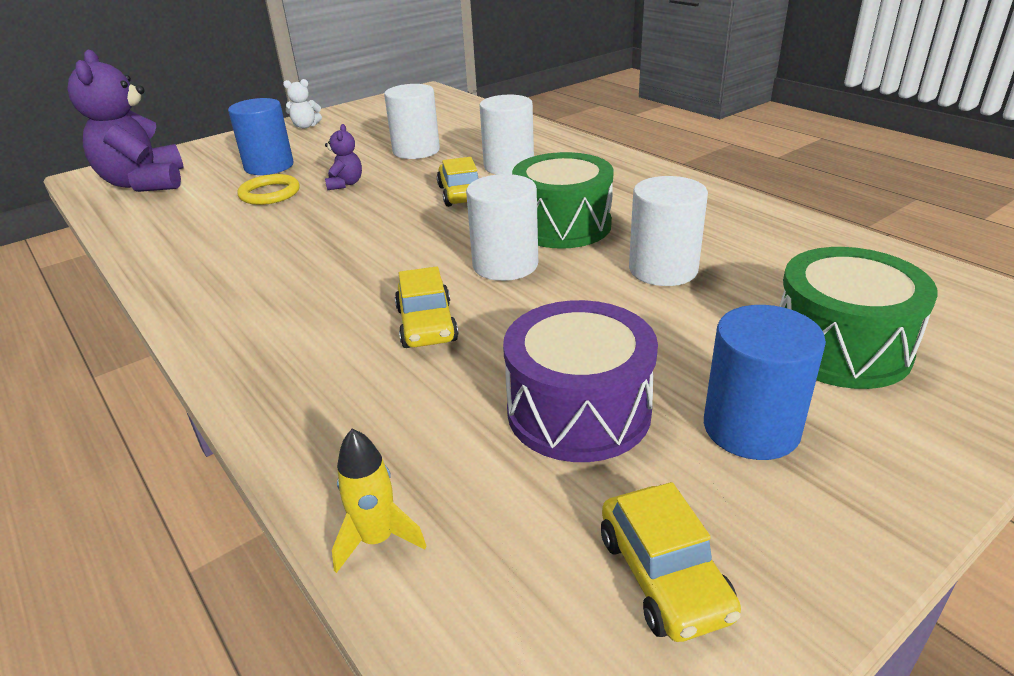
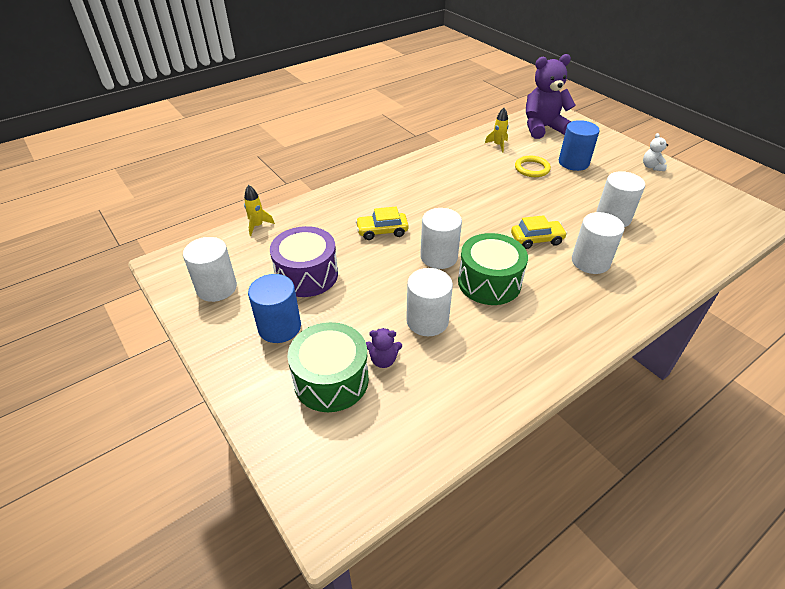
camera: 90 degrees right, 10 degrees up
(174, 218) = (498, 145): none -> yellow rocket
(345, 184) = (548, 193): purple teddy bear -> purple teddy bear (383, 360)
(663, 576) = (216, 288): yellow car -> white cylinder

